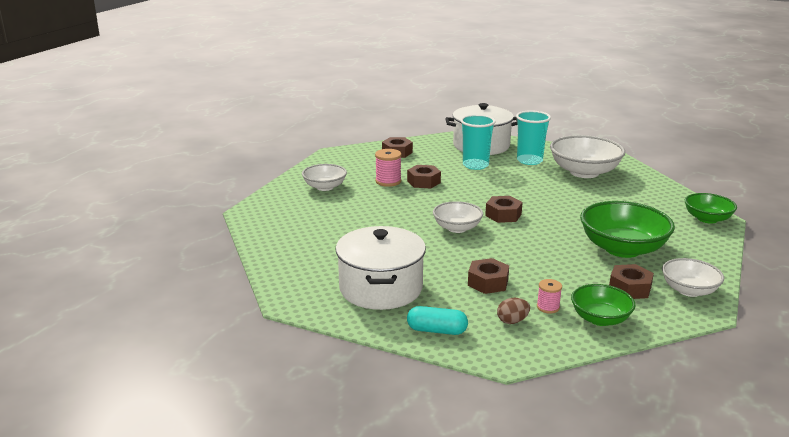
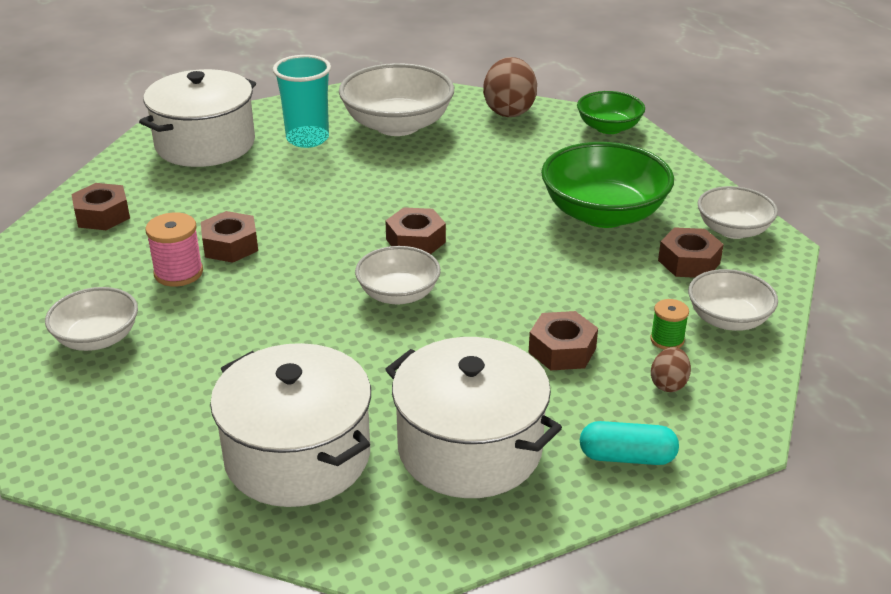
camera: 50 degrees left, 10 degrees up
(319, 253) = (297, 456): none -> white pot
(437, 330) = (627, 457): turquoise capsule -> turquoise capsule turned 45 degrees clockwise
(475, 165) = (252, 181): turquoise cup -> none
(548, 307) = (667, 340): pink spool -> green spool
(600, 319) = (728, 319): green bowl -> white bowl
(659, 189) = (509, 111): none -> brown egg

